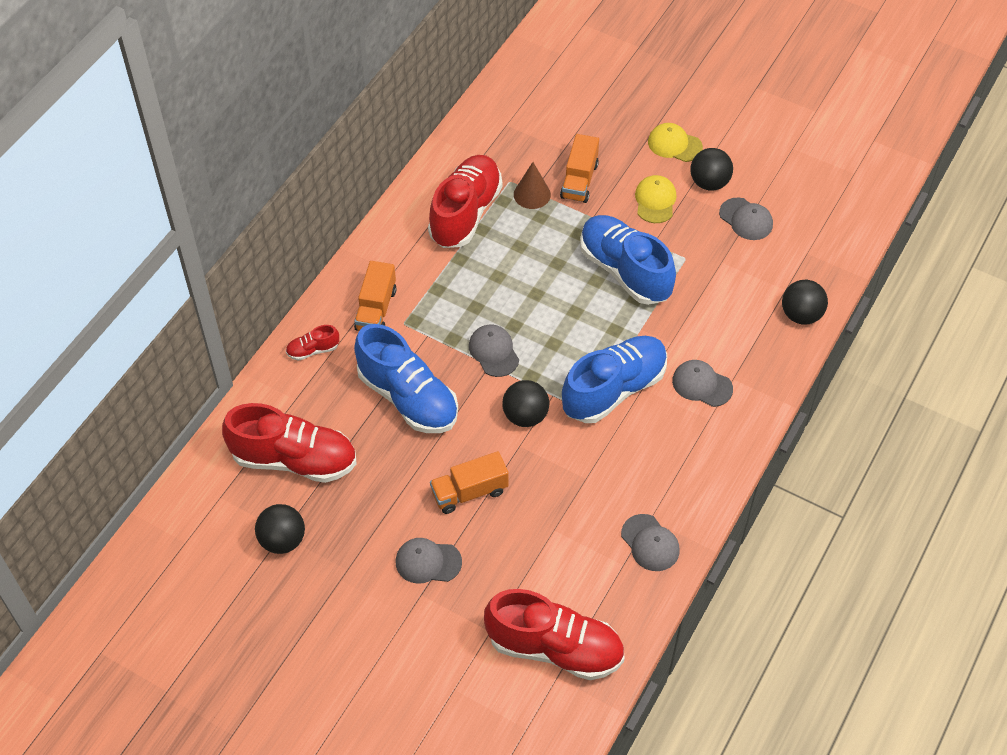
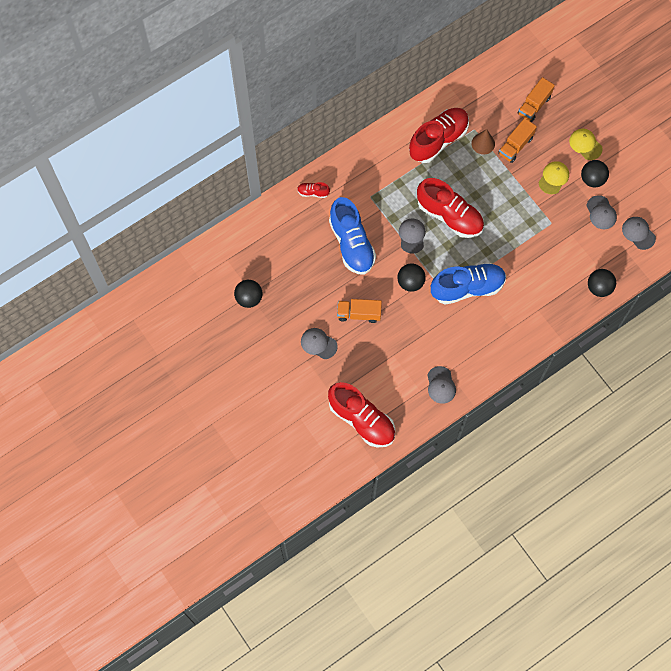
camera: 25 degrees right, 15 degrees up
(294, 459) = (275, 254): red shoe -> red shoe (449, 216)
(376, 309) = (359, 181): orange truck -> orange truck (534, 105)
(625, 271) = (512, 216): blue shoe -> none
(702, 384) = (518, 306): grey cap -> grey cap (638, 233)

